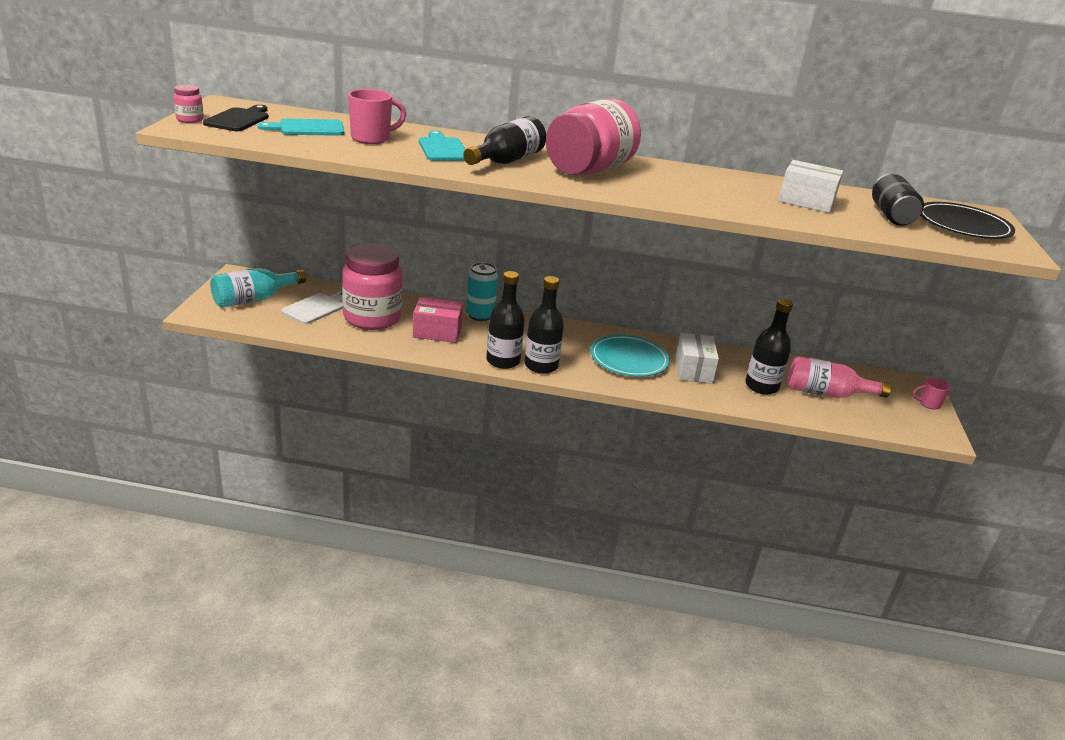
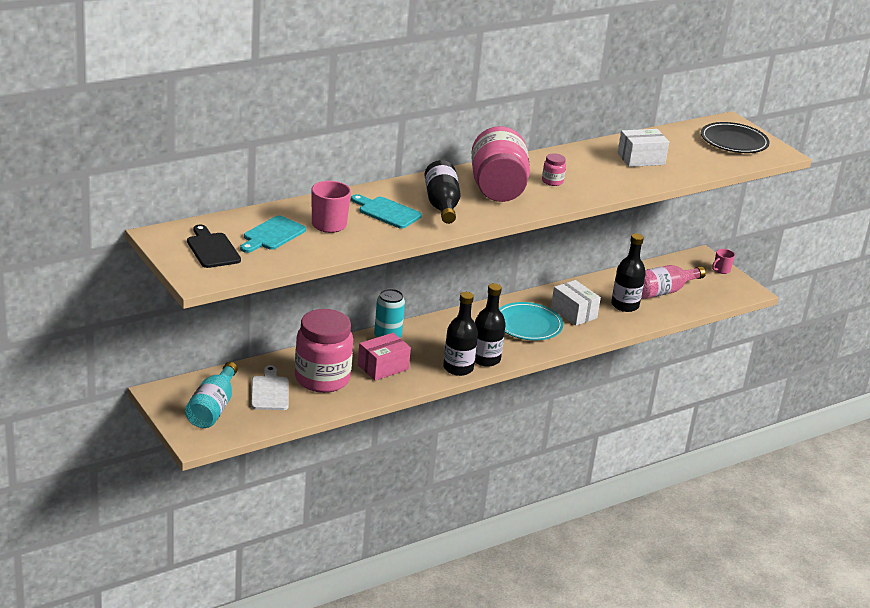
camera: 40 degrees left, 0 degrees up
(190, 120) = (185, 267): pink jar -> pink jar (552, 181)
(891, 215) = (693, 150): black can -> none

